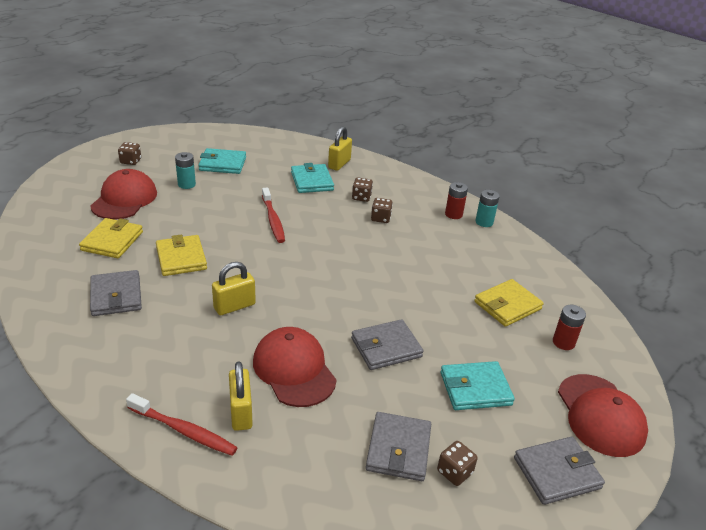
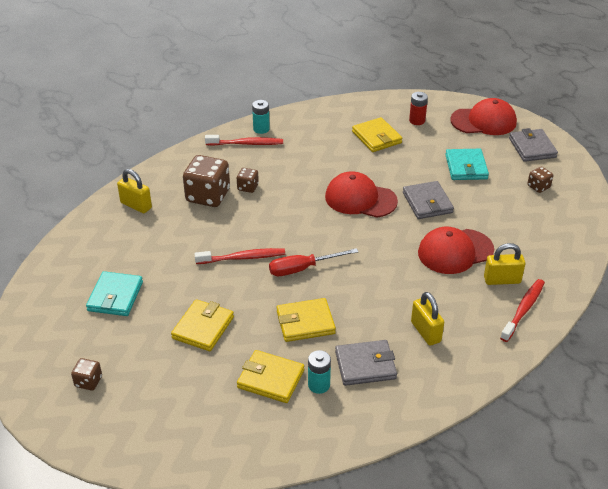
camera: 80 degrees left, 5 degrees up
(124, 199) = (184, 378): red cap -> red cap (360, 199)
(181, 204) = (203, 327): none -> yellow wallet
(186, 184) = (158, 325): turquoise battery -> turquoise battery (319, 385)
(234, 306) = (379, 284): yellow padlock -> yellow padlock (425, 332)
(259, 255) = (303, 268): none -> red screwdriver
(312, 181) = (169, 227): turquoise wallet -> none
(361, 197) = (208, 196): brown dice -> brown dice, size x2.03
(398, 449) = (524, 207): grey wallet -> none
(453, 214) = (246, 144): red battery -> red toothbrush

